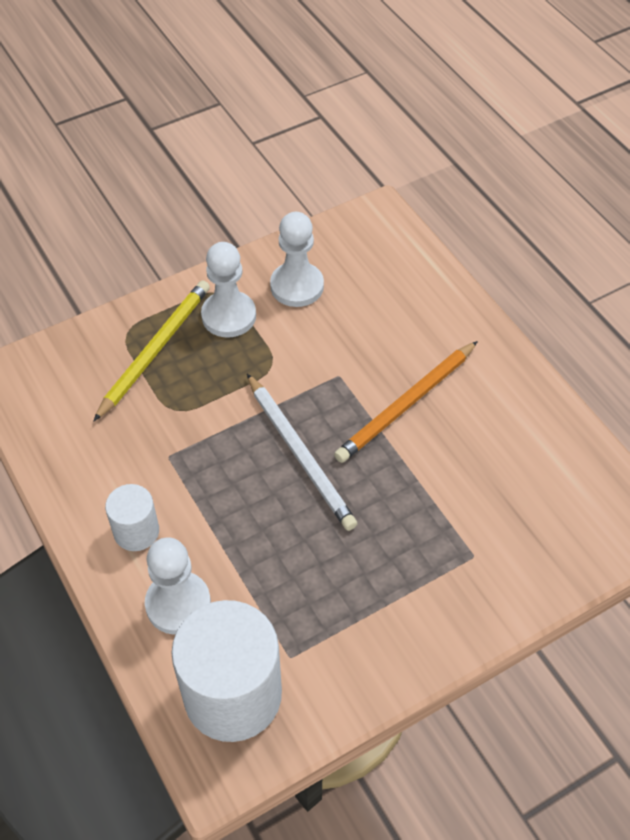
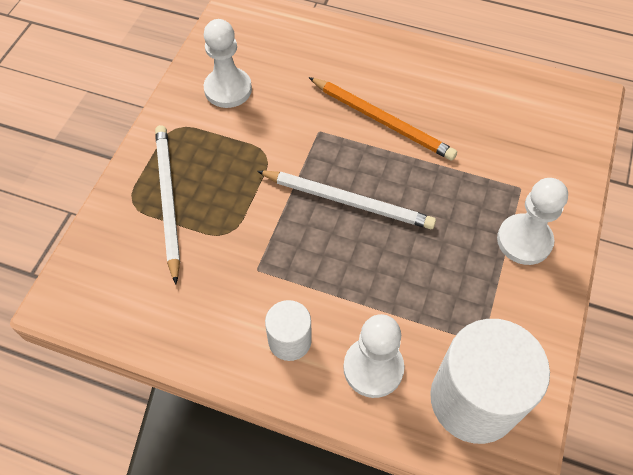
camera: 40 degrees left, 5 degrees up
(155, 350) = (168, 200): yellow pencil -> white pencil
(228, 316) = (199, 140): white pawn -> white pawn (524, 240)
(406, 404) = (382, 120): orange pencil -> orange pencil turned 60 degrees counterclockwise

